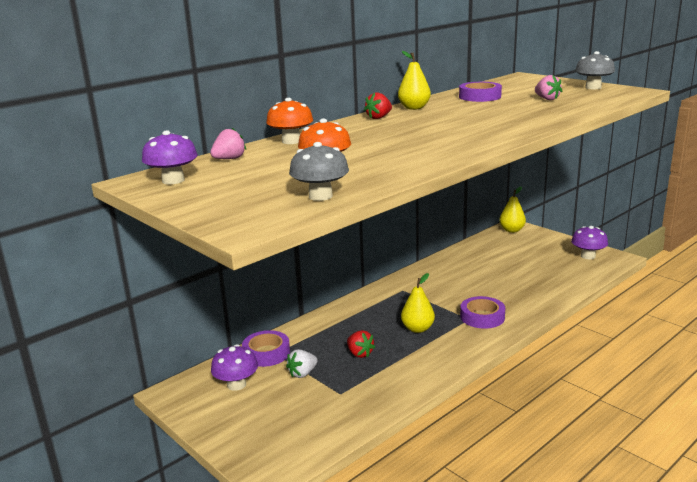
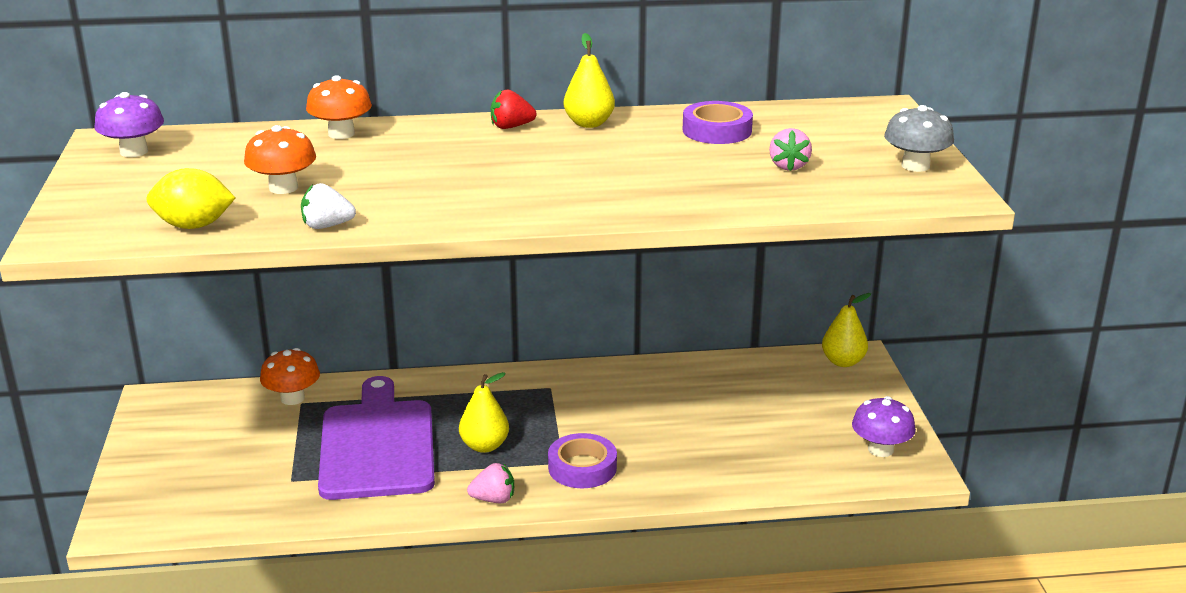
camera: 35 degrees right, 5 degrees up
(229, 159) = (235, 139): pink strawberry -> pink strawberry (494, 499)
(236, 384) = (217, 420): purple mushroom -> none
(266, 353) = (292, 398): purple tape -> orange mushroom
(302, 373) = (290, 439): white strawberry -> white strawberry (327, 226)
(320, 196) = (194, 226): grey mushroom -> yellow lemon
(359, 354) = (377, 445): red strawberry -> purple cutting board

